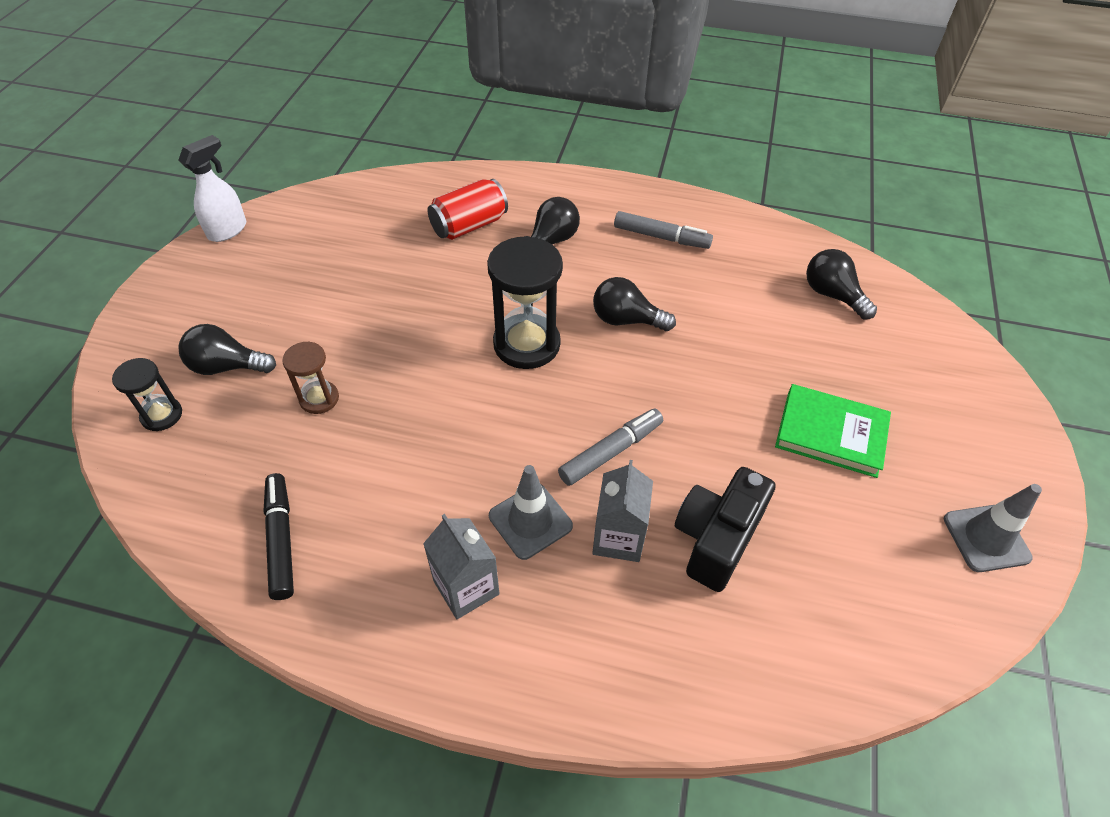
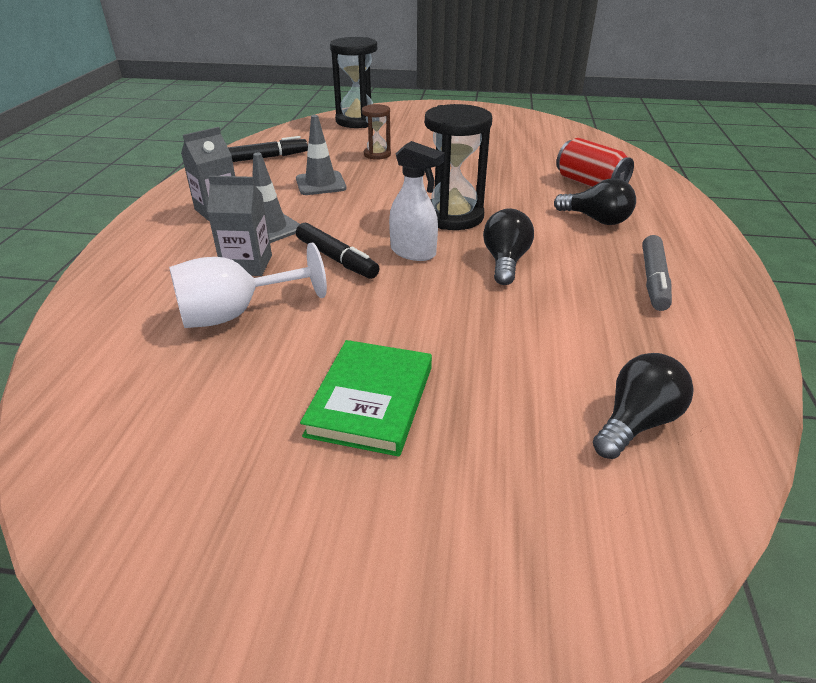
camera: 85 degrees right, 15 degrees down
(162, 415) = (357, 121): black hourglass -> black hourglass, size x1.83
(227, 366) = (399, 129): black light bulb -> none
(228, 230) = (523, 114): white spray bottle -> white spray bottle (413, 252)
(611, 452) = (336, 259): grey marker -> black marker
(716, 539) = (236, 313): black camera -> white goblet
(986, 538) = (192, 547): grey traffic cone -> grey traffic cone (320, 184)

